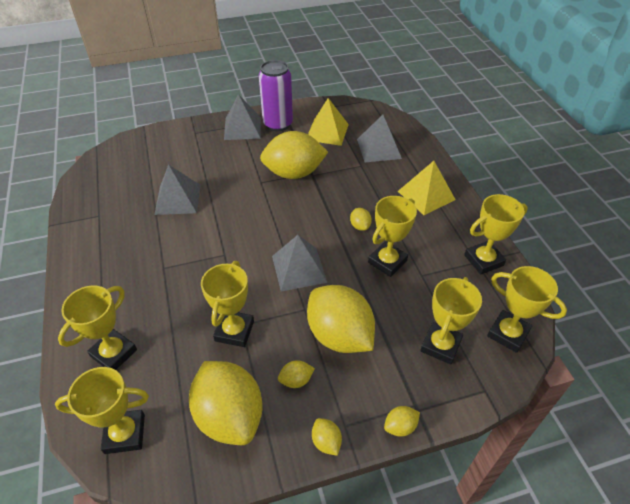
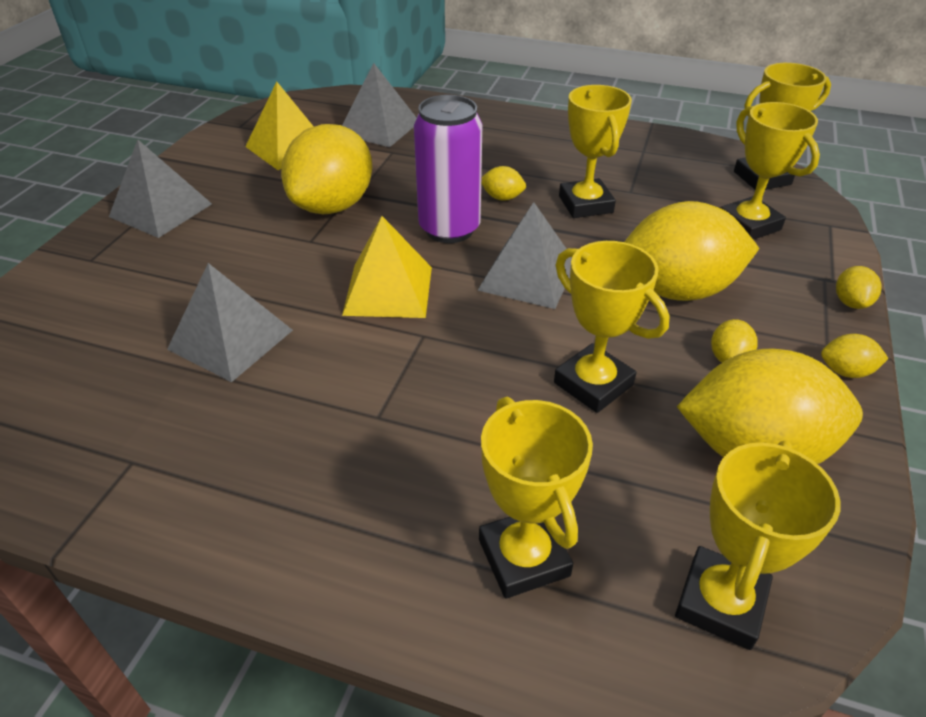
camera: 55 degrees left, 5 degrees down
(277, 124) = (205, 177): purple can -> purple can (449, 229)
(426, 195) = (504, 134): yellow pyramid -> yellow pyramid (388, 290)
(483, 260) = (645, 146): yellow trophy -> none

